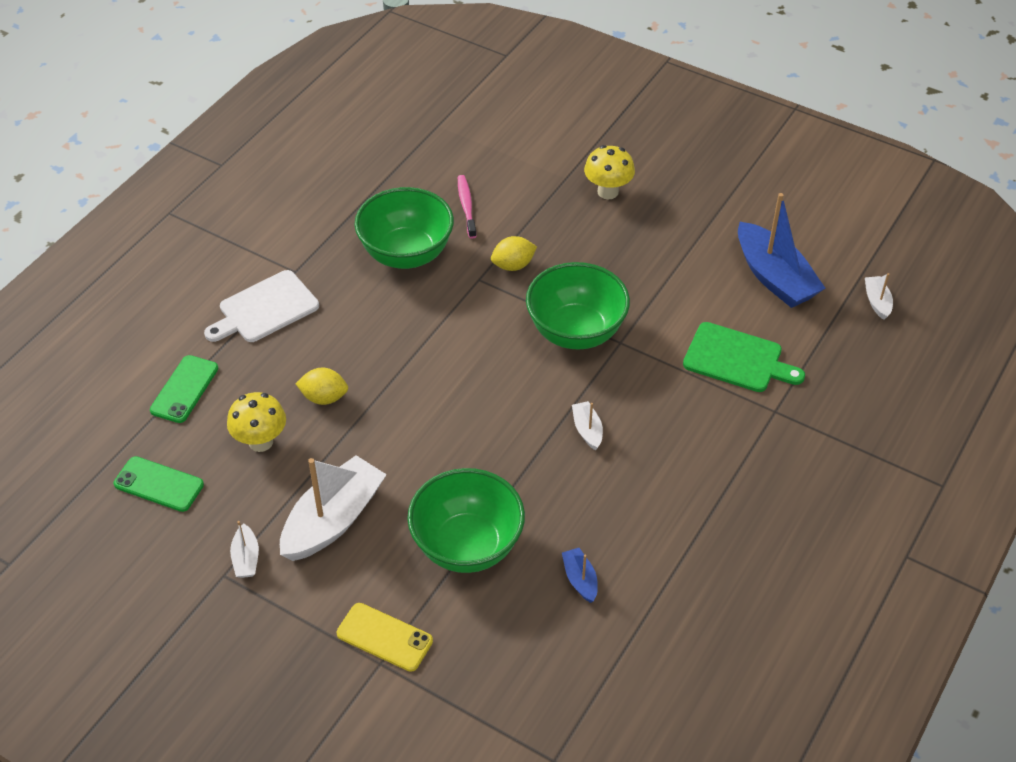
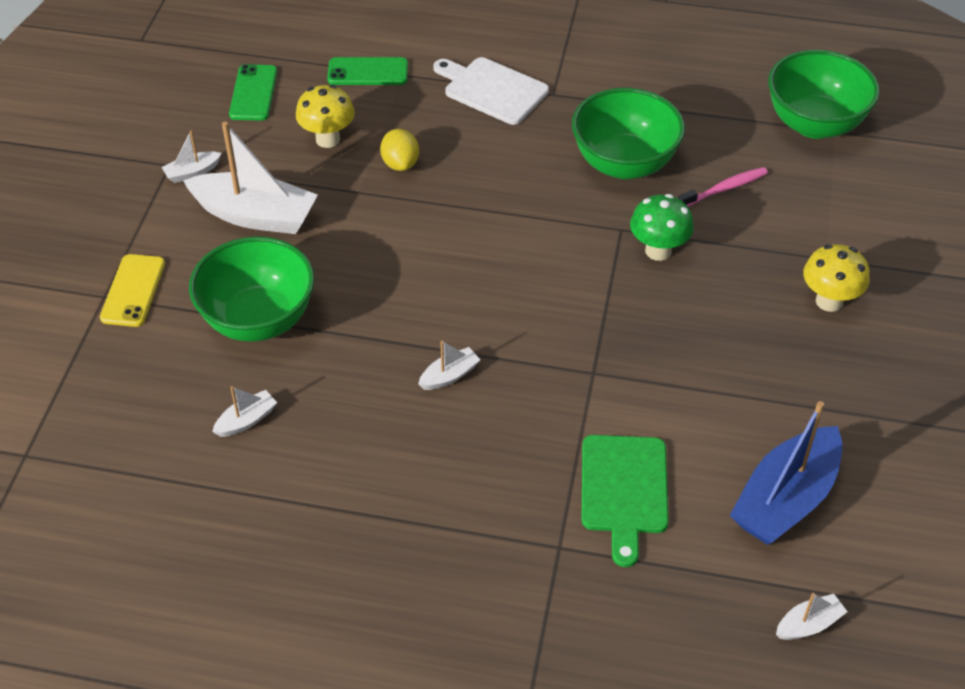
camera: 70 degrees right, 0 degrees up
(513, 265) = (658, 251): yellow lemon -> green mushroom
(576, 332) = (587, 329): green bowl -> green bowl (814, 124)
(580, 579) = (246, 420): blue boat -> white boat

